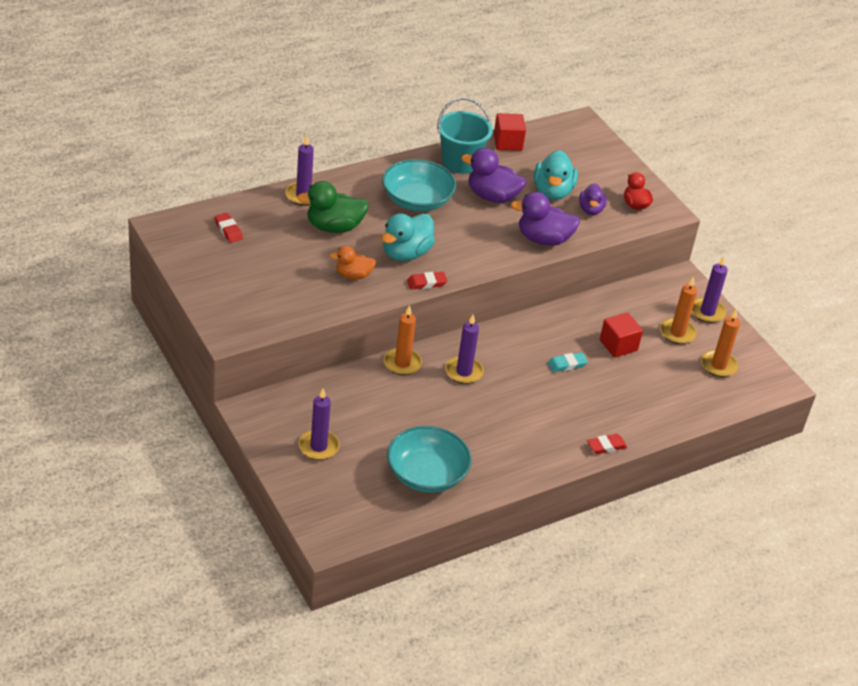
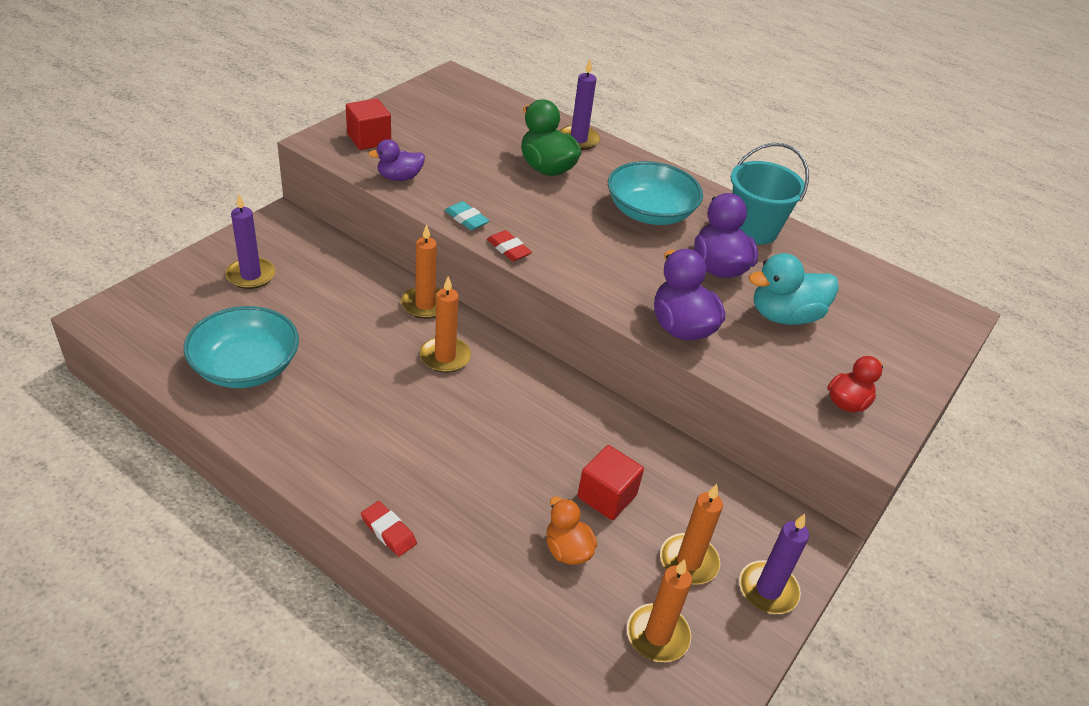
camera: 65 degrees right, 0 degrees up
(228, 230) = (481, 110): red eraser -> none
(353, 275) = (477, 196): orange duck -> orange duck (567, 550)
(406, 253) = (548, 223): turquoise duck -> none
(464, 372) = (445, 357): purple candle -> orange candle
(507, 142) = (835, 258): red cube -> red cube (369, 139)
(567, 364) = (527, 450): turquoise eraser -> turquoise eraser (466, 219)
(591, 210) = (787, 359): purple duck -> purple duck (399, 177)

